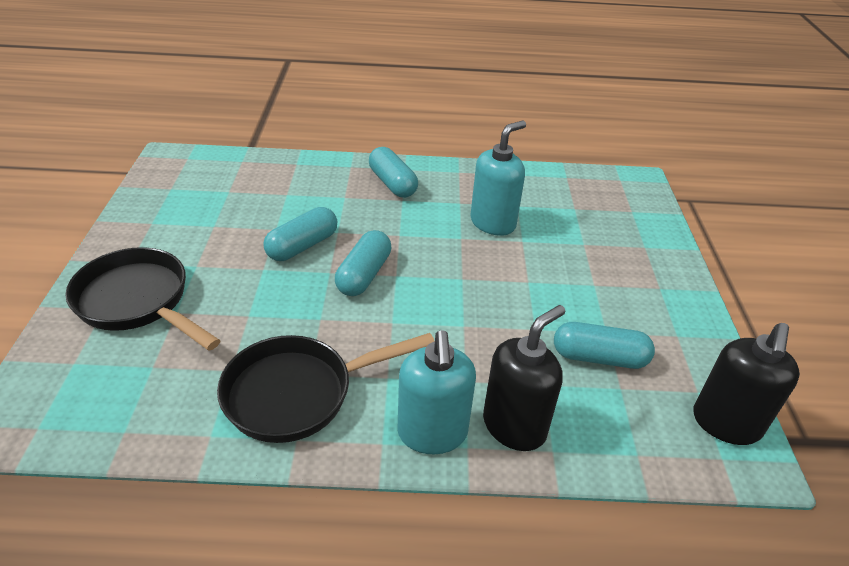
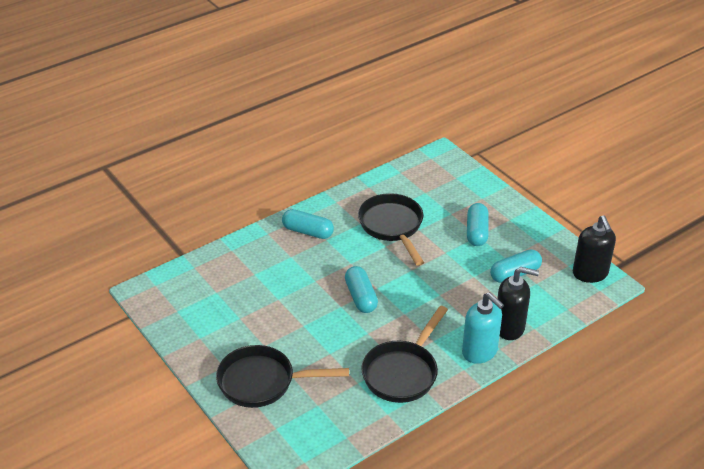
camera: 35 degrees left, 0 degrees up
(302, 246) = (307, 300): turquoise capsule -> turquoise capsule (477, 232)
(493, 223) = (392, 227): turquoise soap dispenser -> black pan
(514, 426) = (509, 327): black soap dispenser -> black soap dispenser turned 90 degrees clockwise

